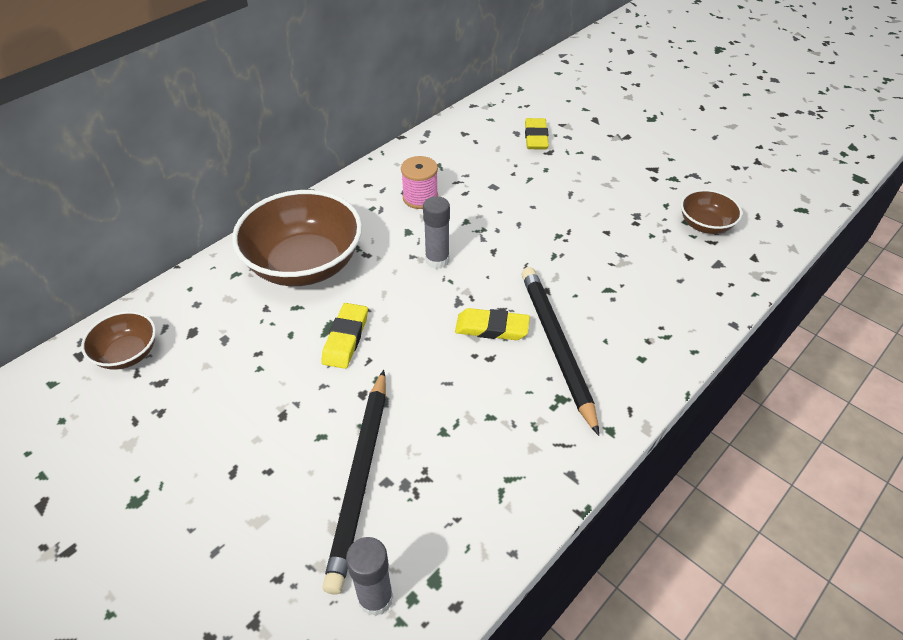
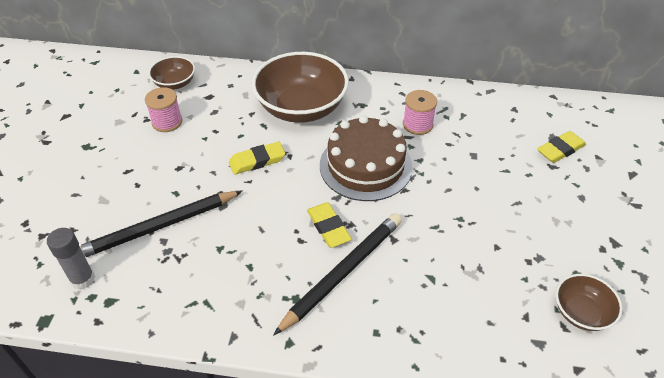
camera: 55 degrees right, 0 degrees up
(190, 392) = (167, 122): none -> pink spool
(437, 260) = (365, 166): grey glue stick -> brown cake

